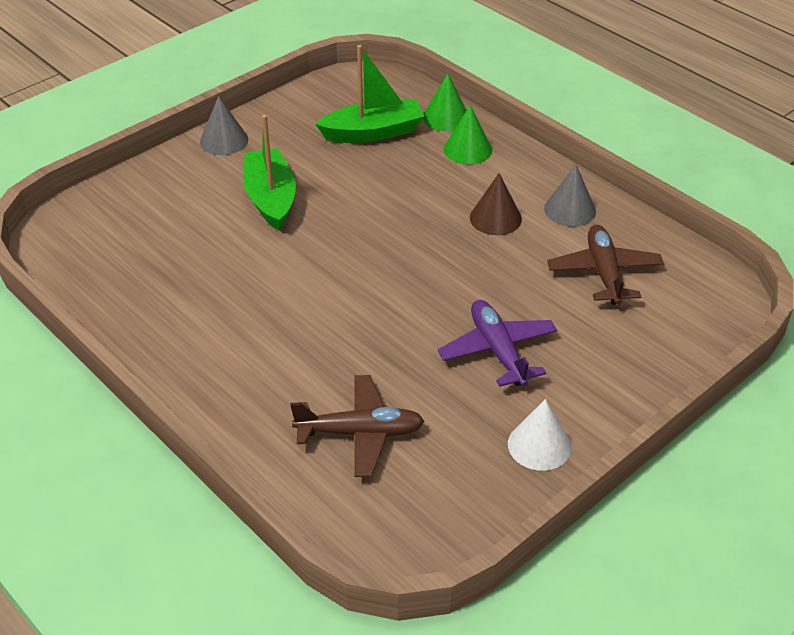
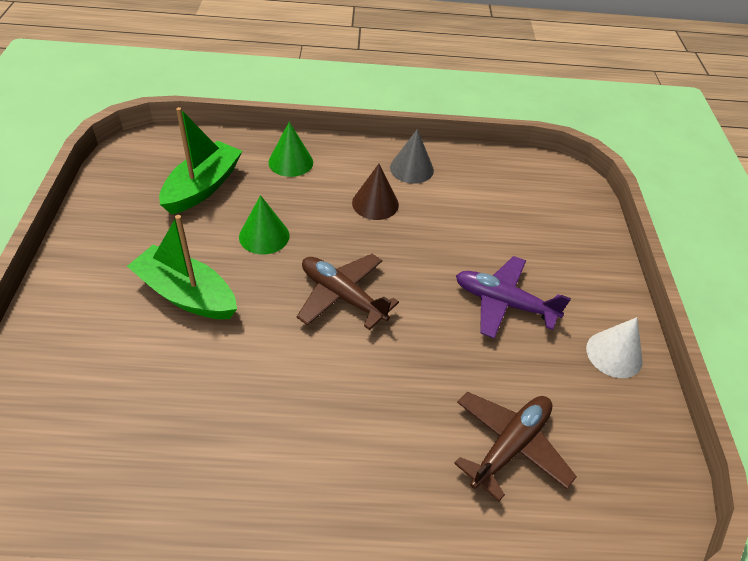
camera: 50 degrees left, 5 degrees up
(224, 140) = (74, 267): grey cone -> none
(446, 117) = (244, 145): green cone -> green cone (264, 236)
(604, 273) = (487, 201): brown plane -> brown plane (342, 296)

